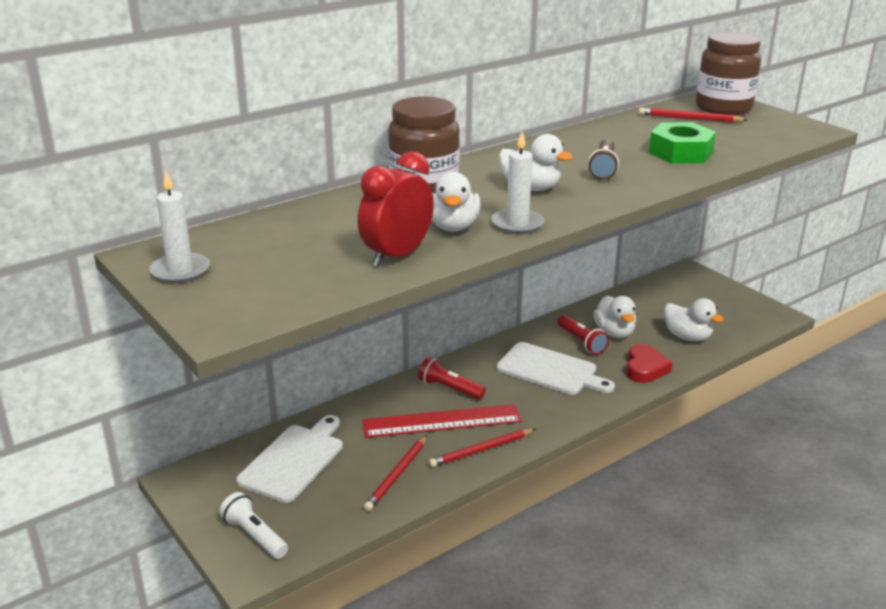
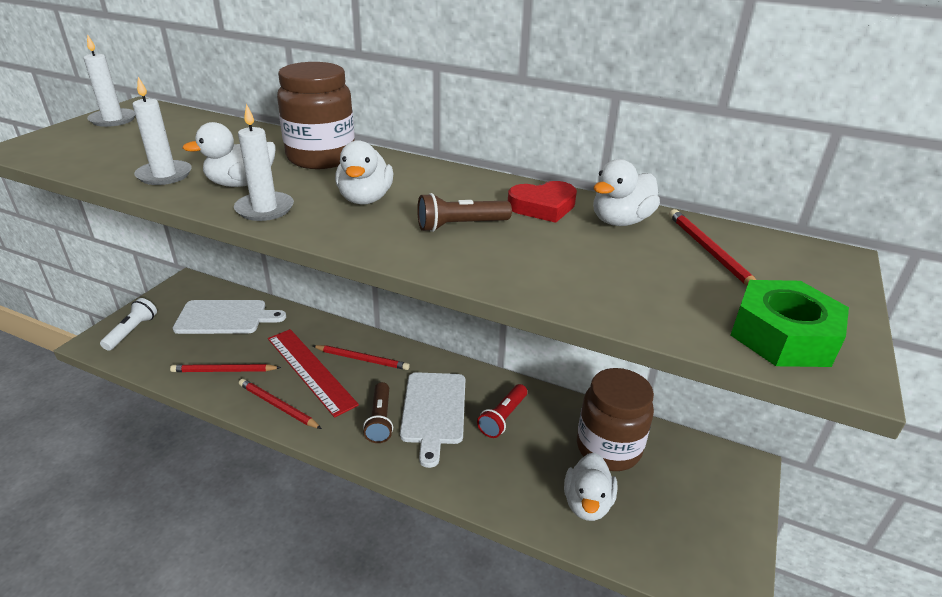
camera: 60 degrees right, 5 degrees up
(397, 256) = (164, 175): red clock -> white candle
(449, 388) = (362, 359): red flashlight -> red pencil
(542, 399) = (380, 420): none -> brown flashlight
(614, 332) = (542, 437): white duck -> white duck (620, 221)
(645, 368) = (489, 482): red heart -> red heart (543, 207)
(680, 152) = (571, 264): green nut -> green nut (783, 336)
(723, 108) = (795, 270): brown jar -> brown jar (608, 448)

